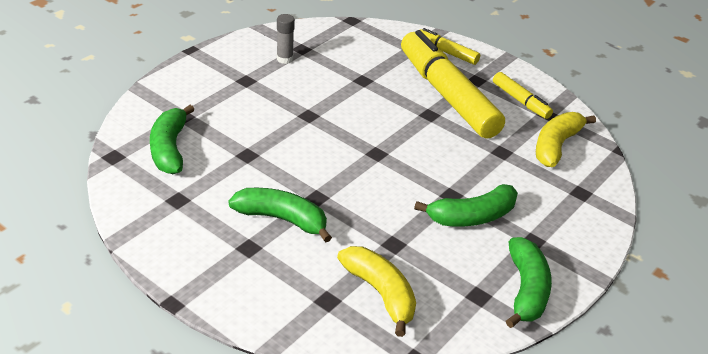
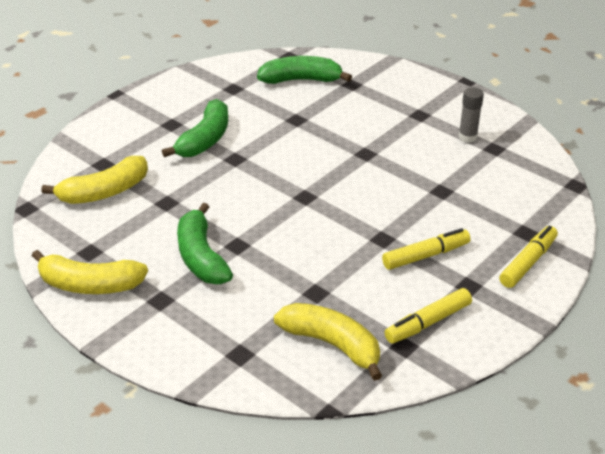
camera: 95 degrees right, 0 degrees up
(447, 95) = (425, 255): yellow marker -> yellow marker, size x0.47
(526, 290) = (90, 284): green banana -> yellow banana

